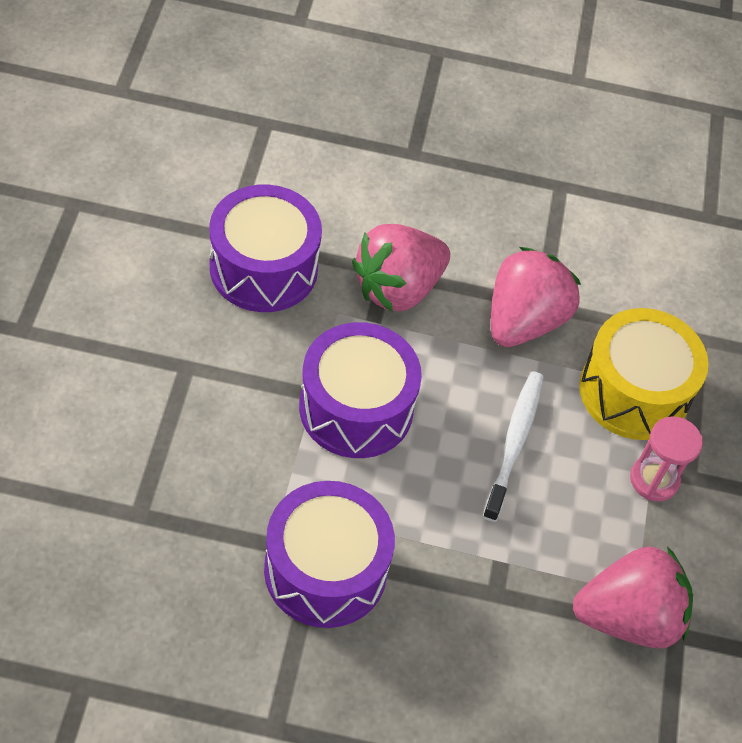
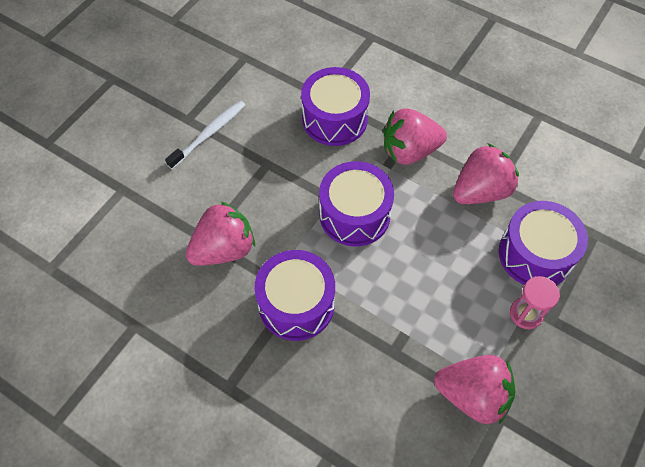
camera: 30 degrees right, 5 degrees up
(176, 521) = (224, 249): none -> pink strawberry
(514, 443) = (443, 264): white toothbrush -> white toothbrush (209, 134)
(634, 391) = (535, 254): yellow drum -> purple drum

